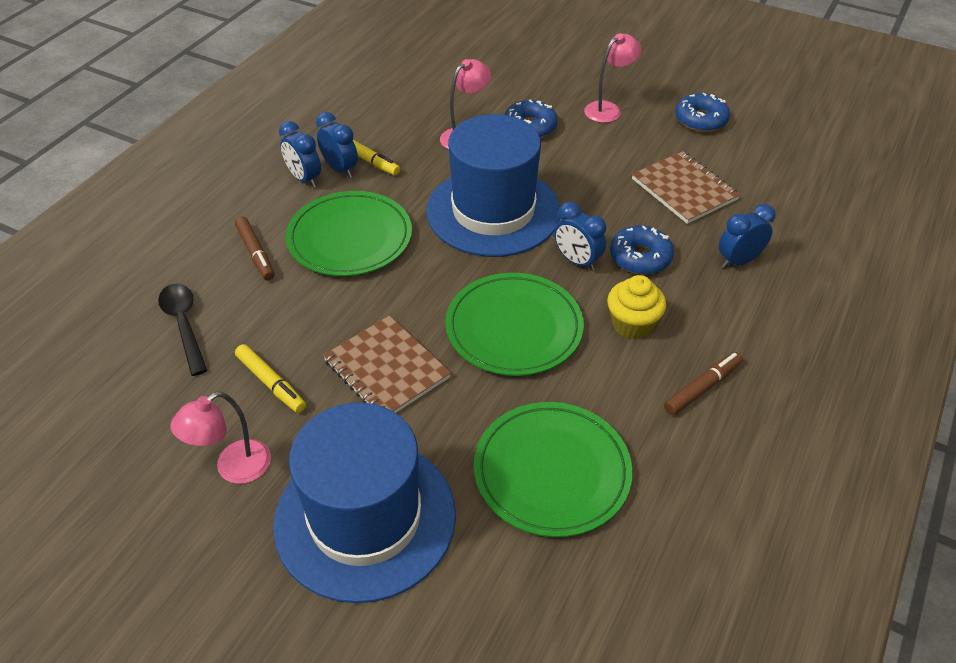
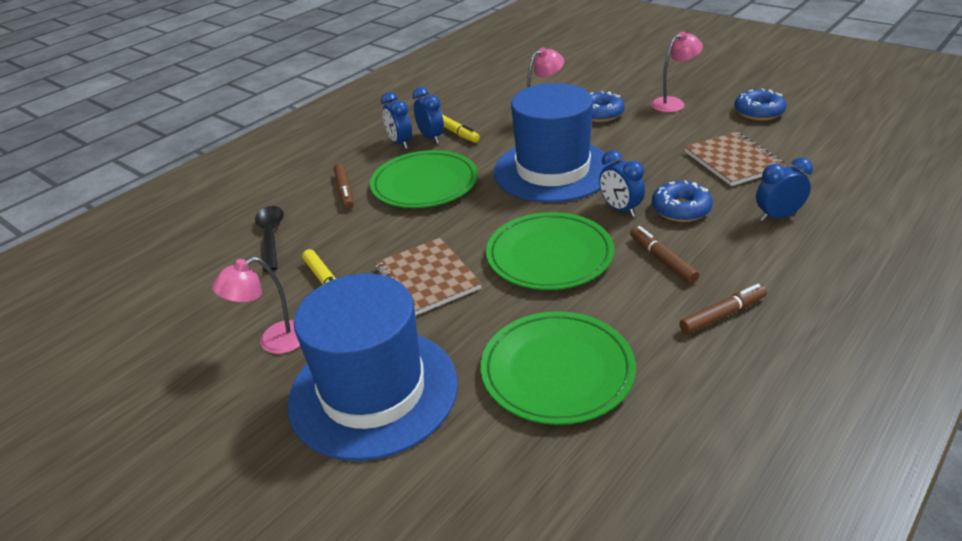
camera: 15 degrees right, 10 degrees down
(632, 324) = (662, 259): yellow cupcake -> brown marker

